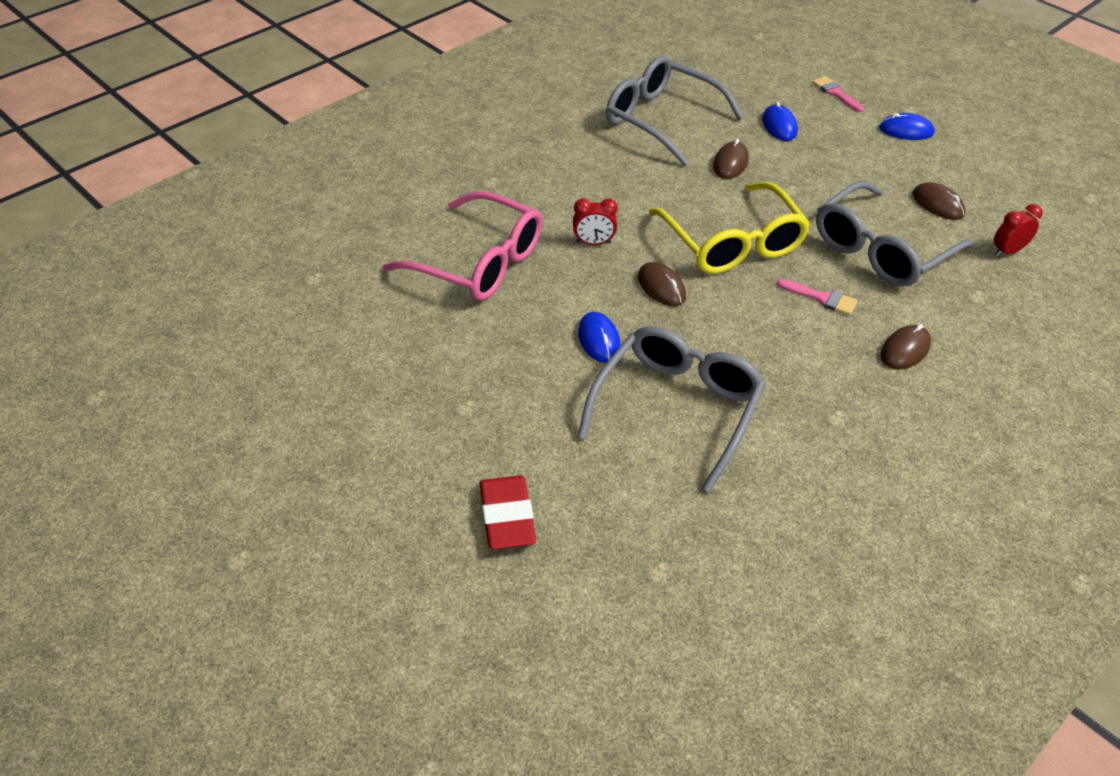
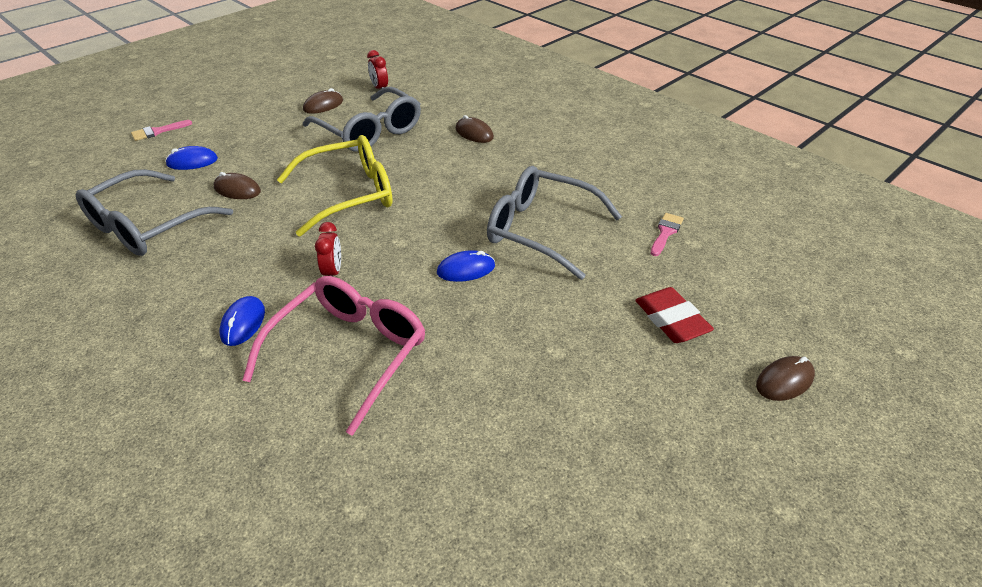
camera: 90 degrees left, 5 degrees down
(507, 516) = (671, 320): red eraser -> red eraser turned 75 degrees clockwise
(661, 287) = (400, 233): brown mouse -> brown mouse (784, 381)
(822, 298) = (420, 159): pink brush -> pink brush (665, 232)
(906, 131) = (227, 107): blue mouse -> blue mouse (243, 323)

